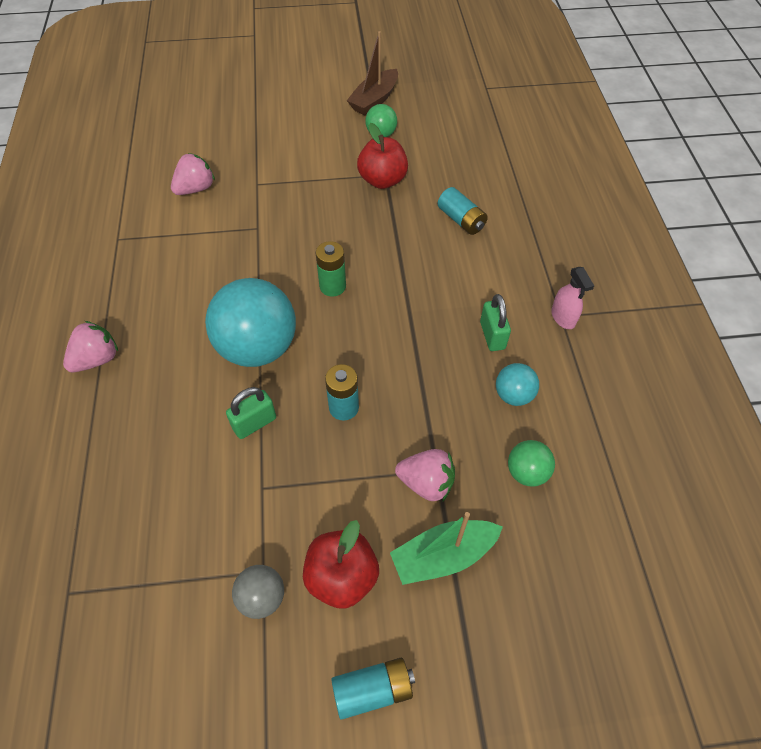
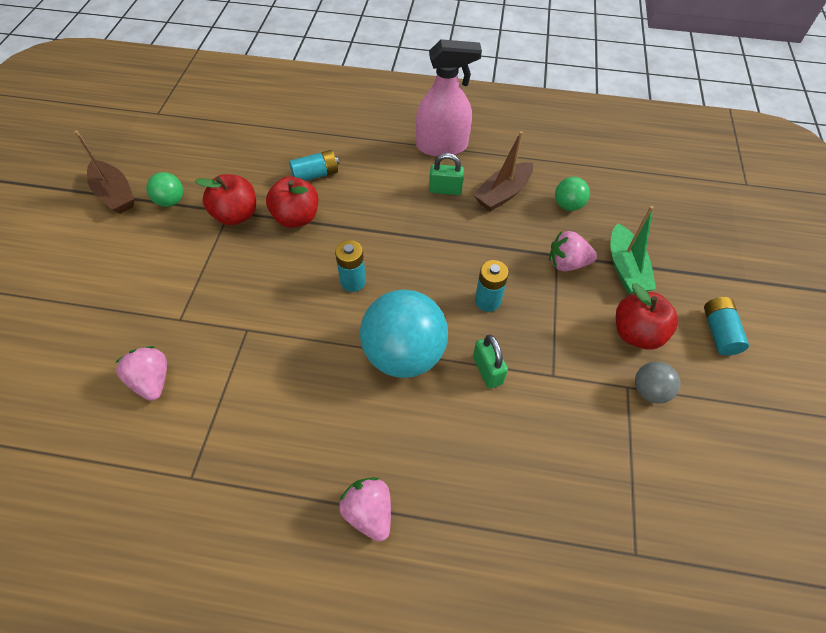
camera: 75 degrees left, 0 degrees up
(332, 286) = (353, 281): green battery -> turquoise battery
(397, 222) = (296, 218): none -> red apple
(426, 483) = (567, 263): pink strawberry -> pink strawberry turned 120 degrees counterclockwise
(513, 395) = (503, 193): turquoise ball -> brown boat
(563, 317) = (442, 146): pink spray bottle -> pink spray bottle, size x1.99

